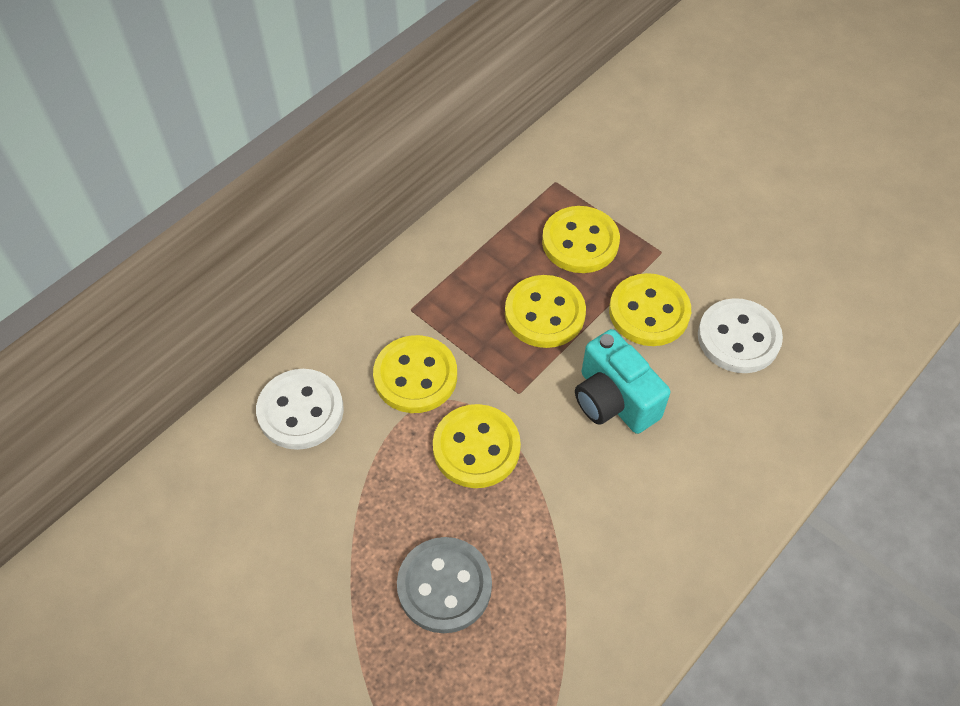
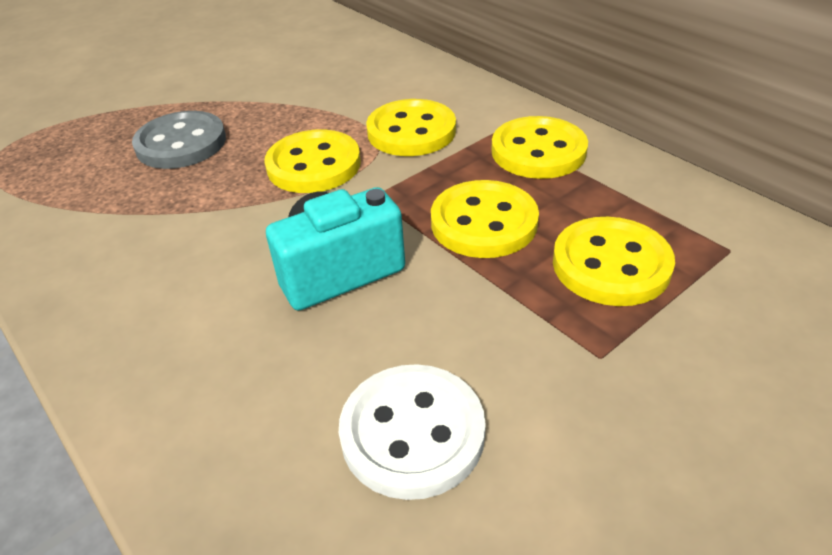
camera: 100 degrees right, 15 degrees down
(300, 411) = (389, 75): white button -> none
(649, 312) = (477, 324): yellow button -> yellow button (538, 151)

